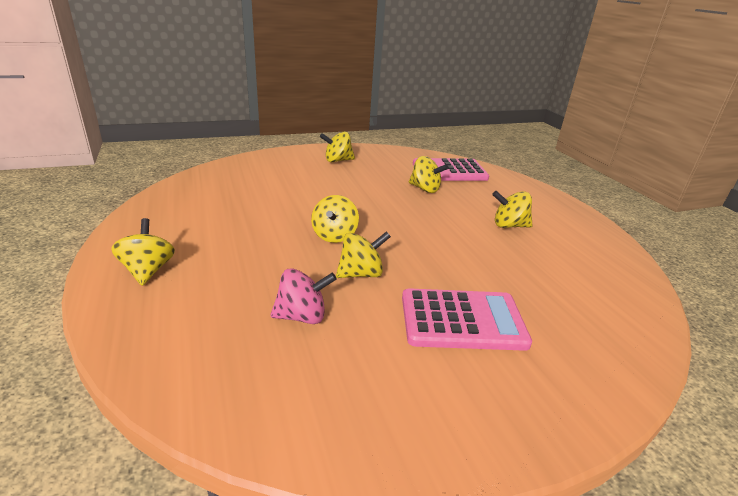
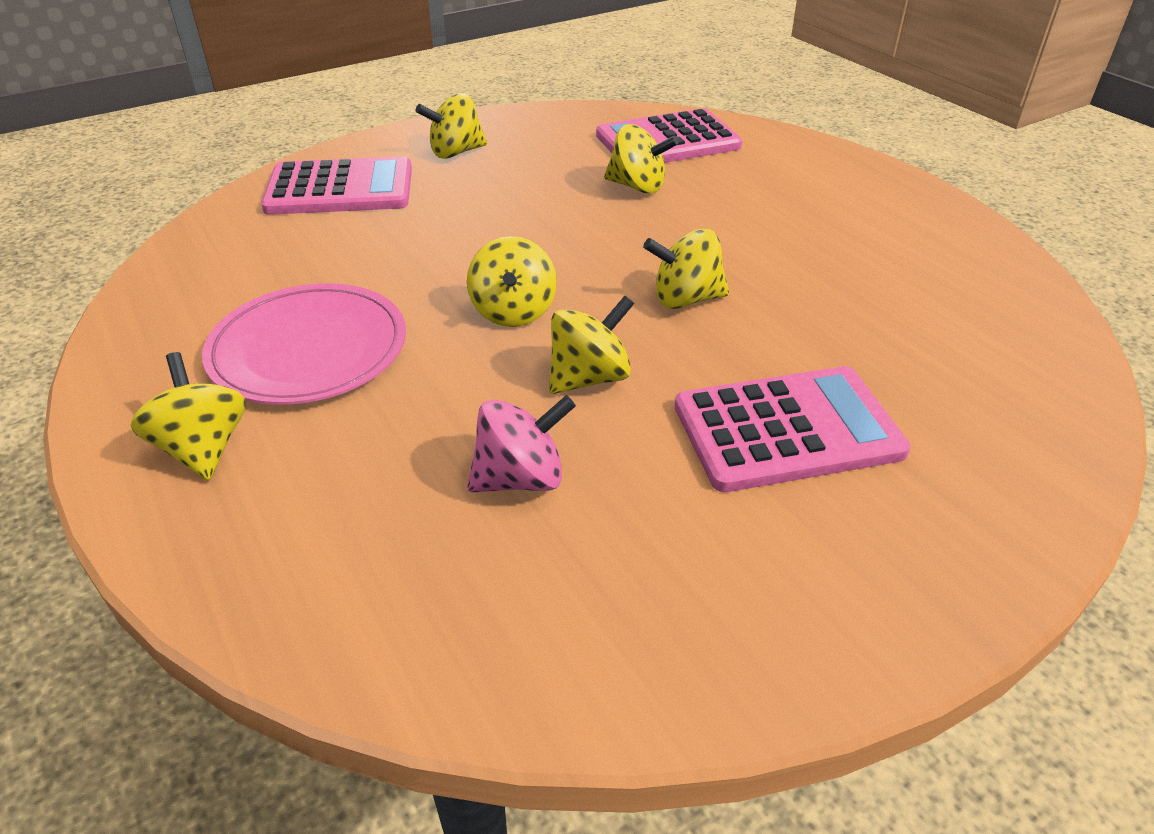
camera: 10 degrees left, 10 degrees up
(222, 235) = (309, 350): none -> pink plate
(273, 167) = (340, 189): none -> pink calculator
(509, 225) = (806, 235): yellow spinning top -> yellow spinning top (685, 299)

